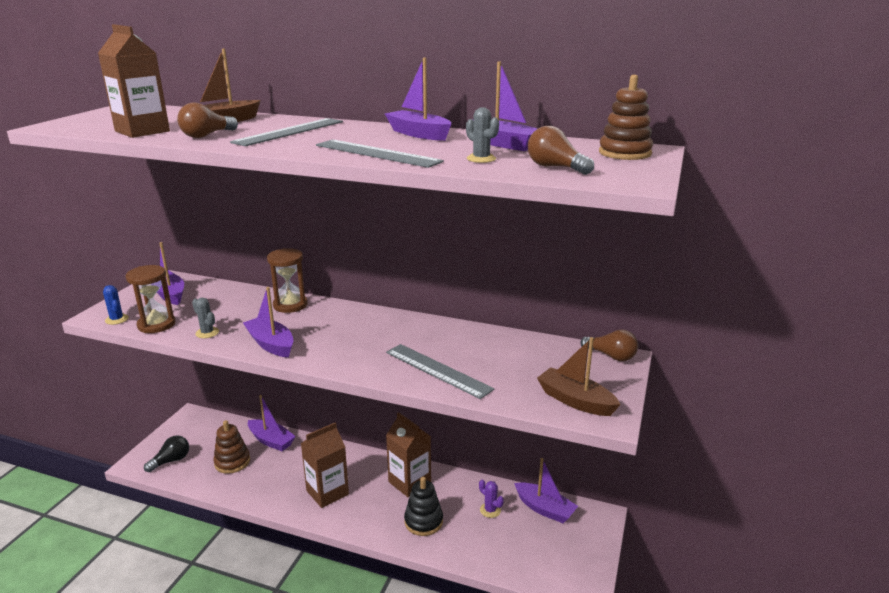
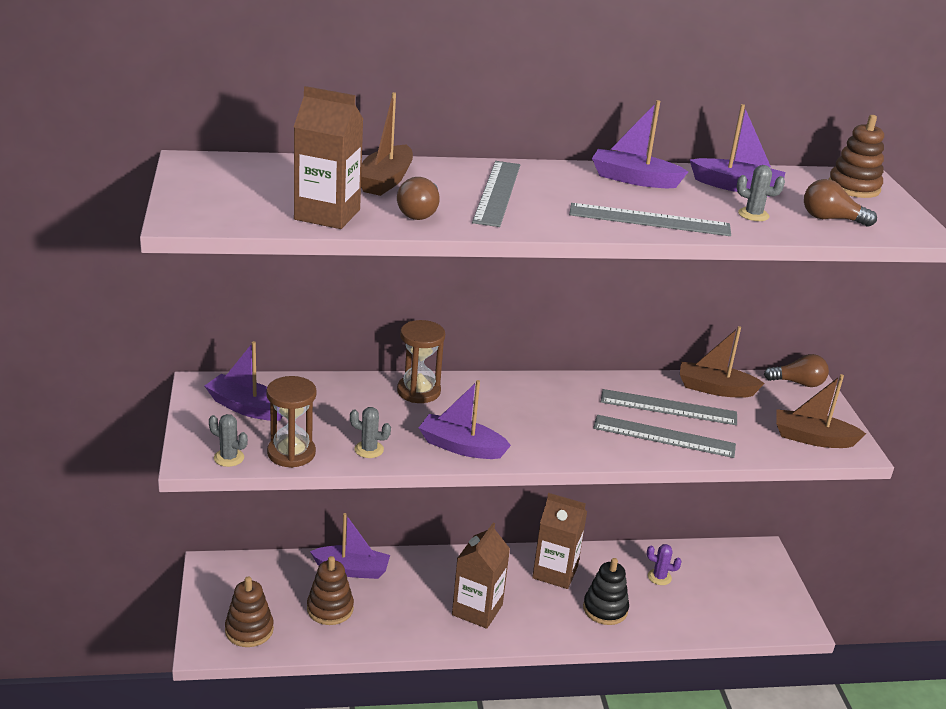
camera: 30 degrees left, 5 degrees up
(117, 319) = (229, 458): blue cactus -> grey cactus
(171, 461) = (249, 630): black light bulb -> brown stacking toy
(468, 351) = (668, 407): none -> grey ruler
(526, 346) = (715, 389): none -> brown boat
(544, 509) = (708, 560): purple boat -> none

